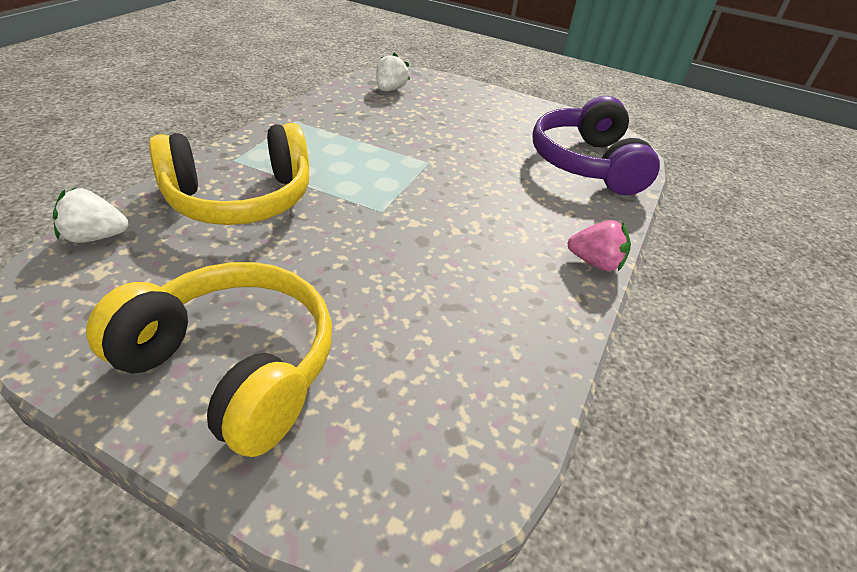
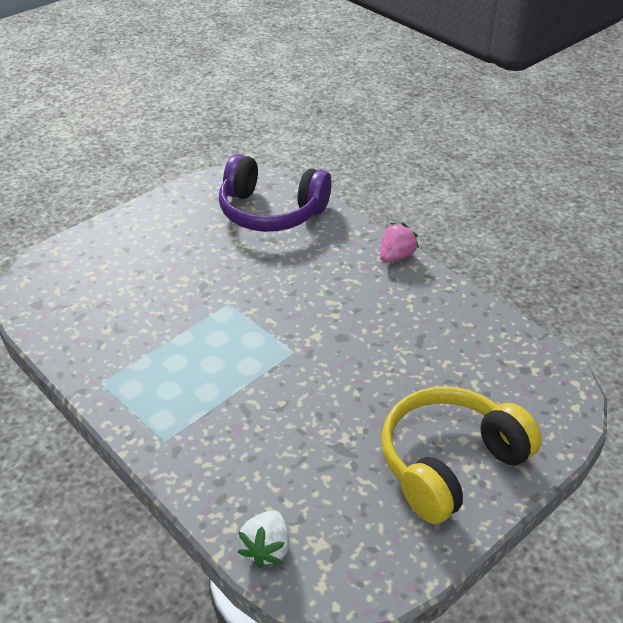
camera: 65 degrees left, 0 degrees up
(241, 198) = (240, 441): yellow headphones -> none
(390, 89) = (66, 294): white strawberry -> none

